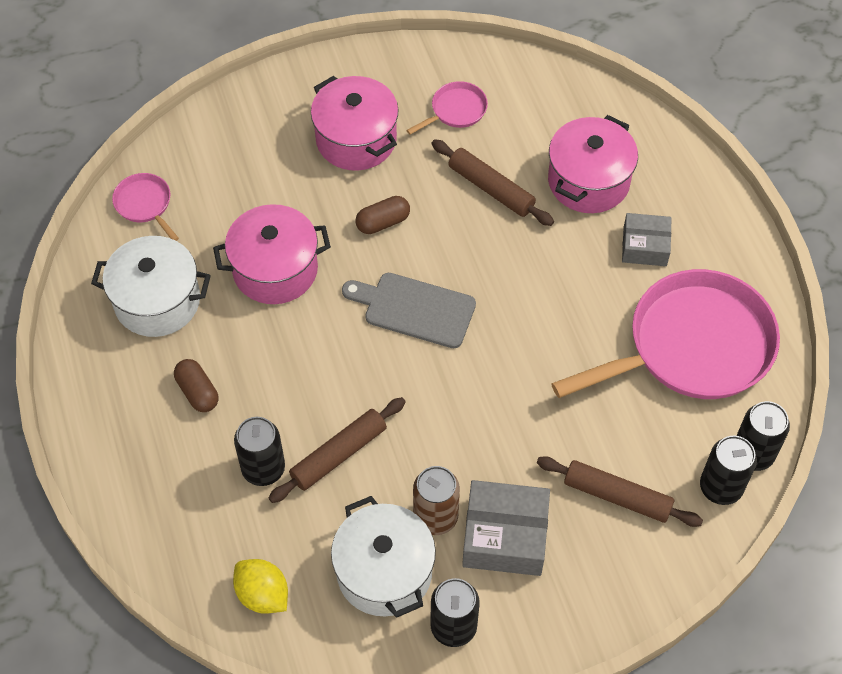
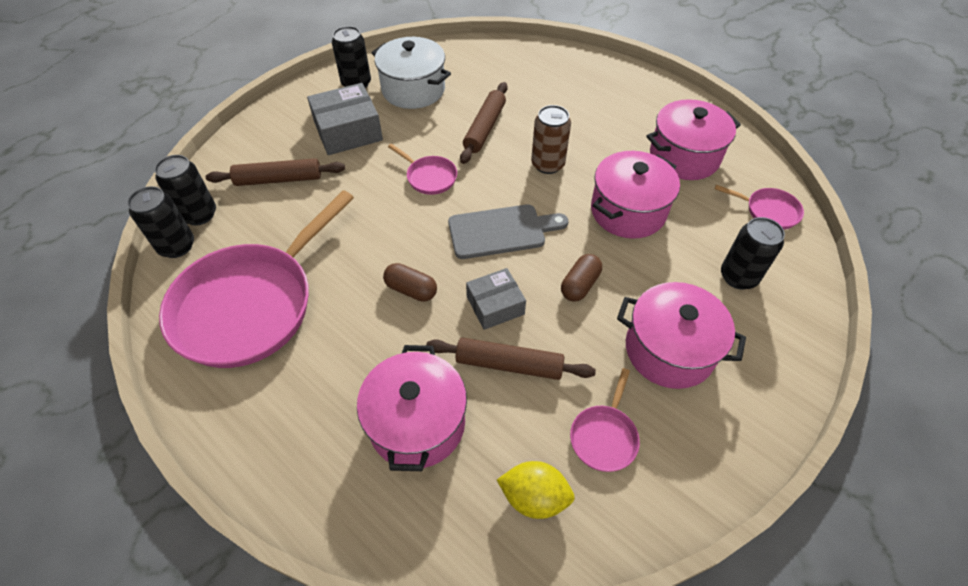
camera: 150 degrees right, 5 degrees down
(157, 301) = (684, 157): white pot -> pink pot
(198, 392) = (602, 122): brown capsule -> brown capsule (411, 290)
(263, 469) = (525, 104): black can -> black can (738, 277)
(263, 595) = (475, 58): yellow lemon -> yellow lemon (534, 497)
(435, 517) = (399, 123): brown can -> brown can (547, 164)
(446, 413) = (429, 177): none -> pink pan
(645, 246) = (328, 378): grey box -> grey box (495, 305)

